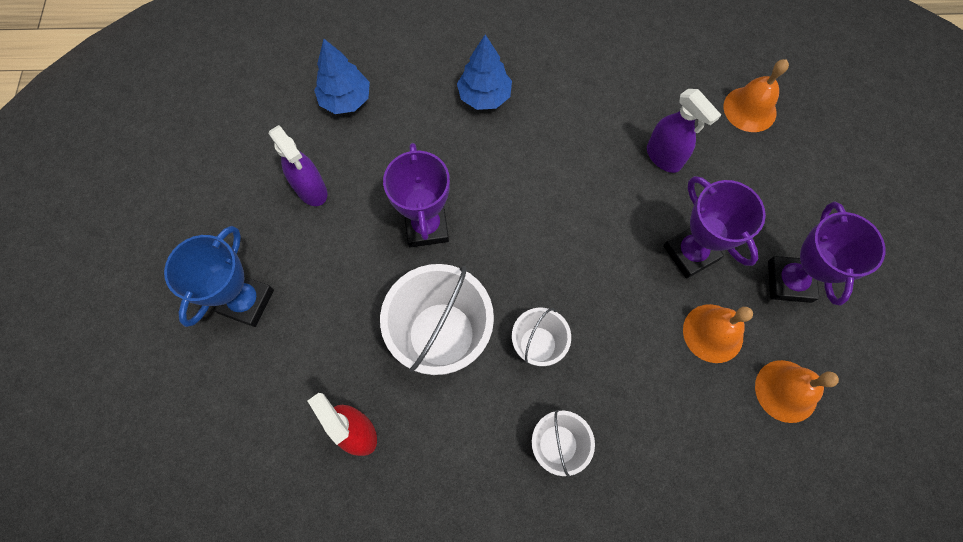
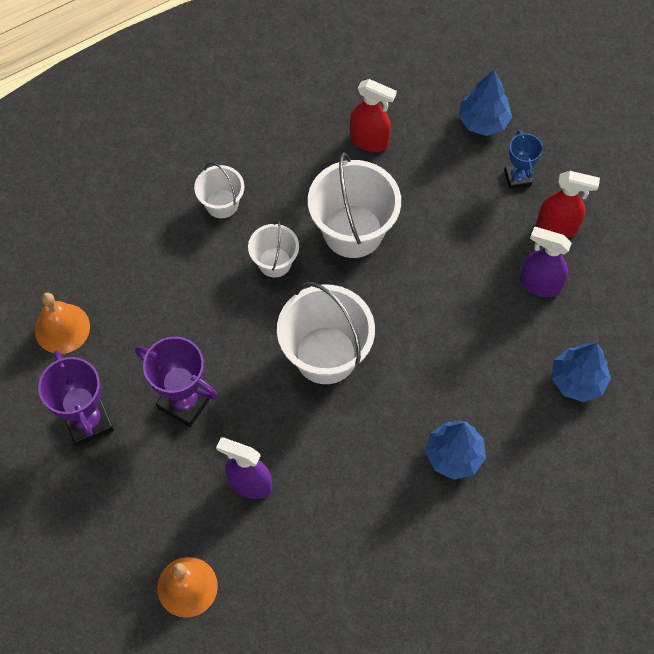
camera: 150 degrees right, 5 degrees down
(227, 385) = (483, 121): none -> blue tree
(246, 301) = (517, 178): blue trophy -> blue trophy, size x0.62
(253, 232) = (557, 227): none -> red spray bottle
(426, 226) = (422, 305): purple trophy -> none
(540, 228) = (325, 355): none -> white bucket
(713, 333) = (138, 343): orange bell -> none

